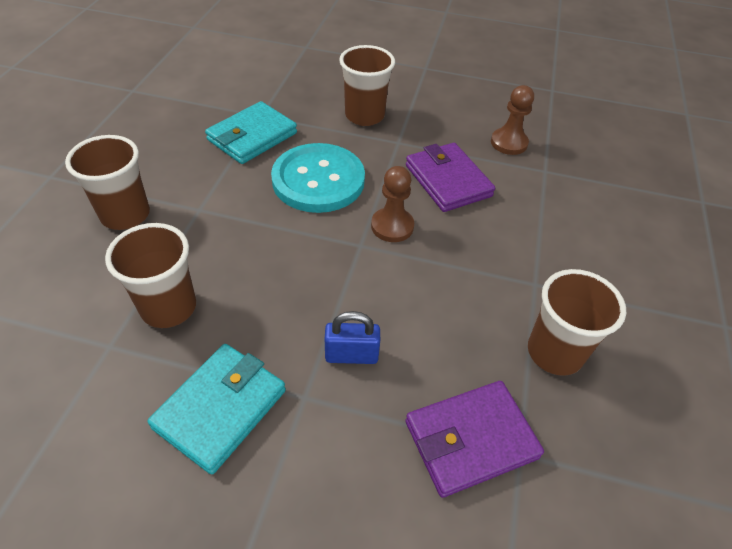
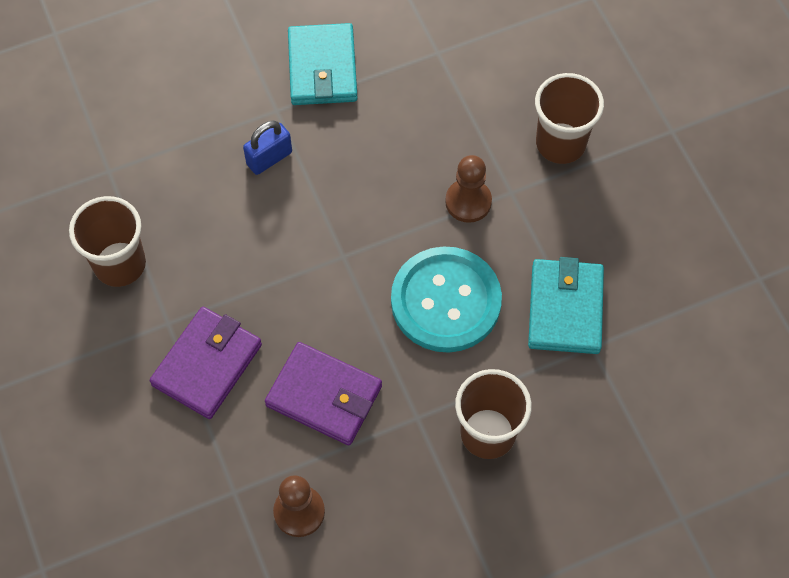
camera: 145 degrees right, 15 degrees up
(169, 307) = (431, 101): brown cup -> none
(392, 226) = (332, 296): brown pawn -> brown pawn (468, 202)
(470, 439) = (146, 157): purple wallet -> purple wallet (207, 365)

